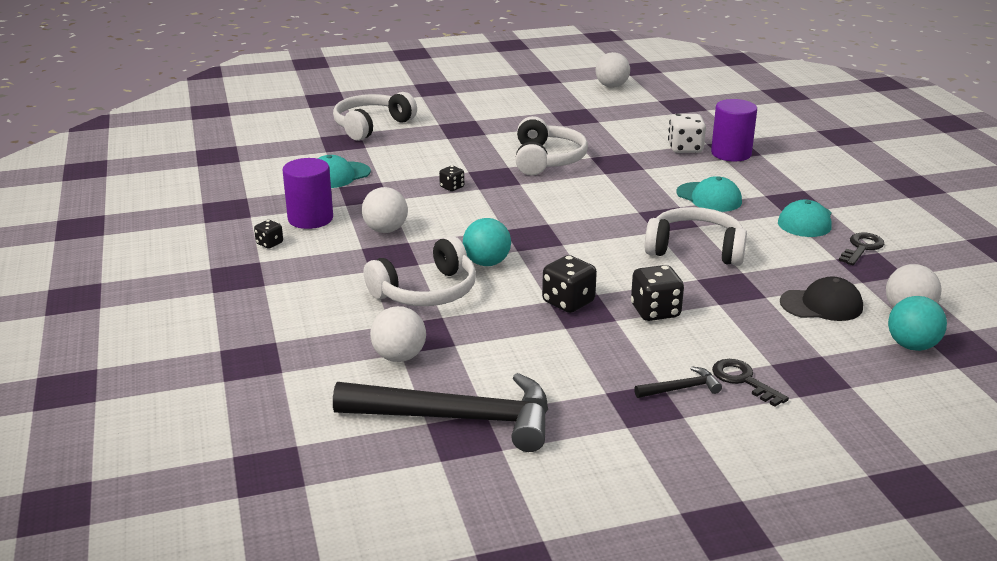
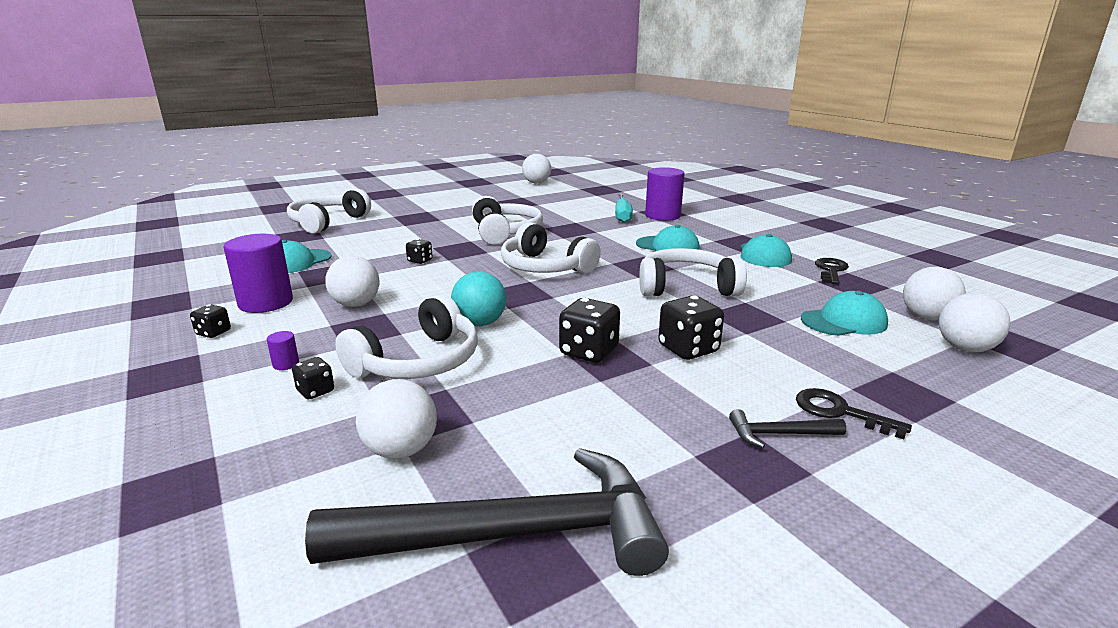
camera: 15 degrees left, 5 degrees down
(325, 279) = (286, 364): none -> purple cylinder
(345, 305) = (315, 391): none -> black dice
(569, 209) = (545, 267): none -> white headphones
(681, 388) = (780, 434): black hammer -> black hammer turned 150 degrees counterclockwise
(685, 148) = (622, 215): white dice -> turquoise screwdriver
(821, 305) = (844, 321): black cap -> turquoise cap
(912, 346) = (965, 348): turquoise ball -> white ball

